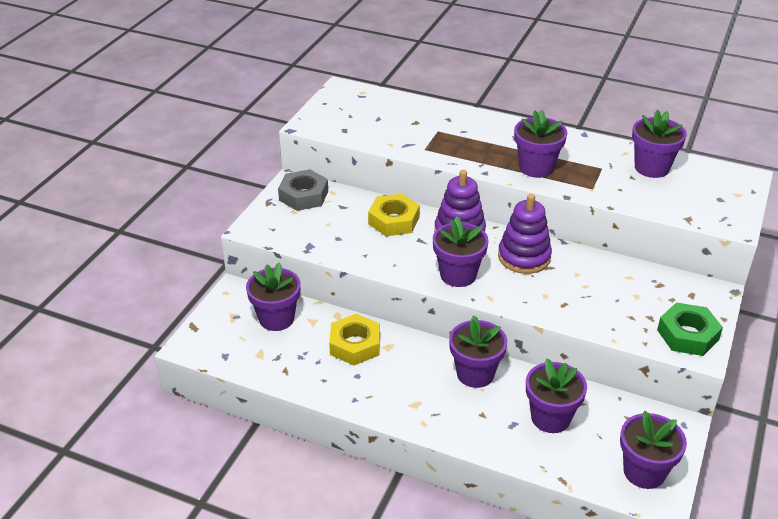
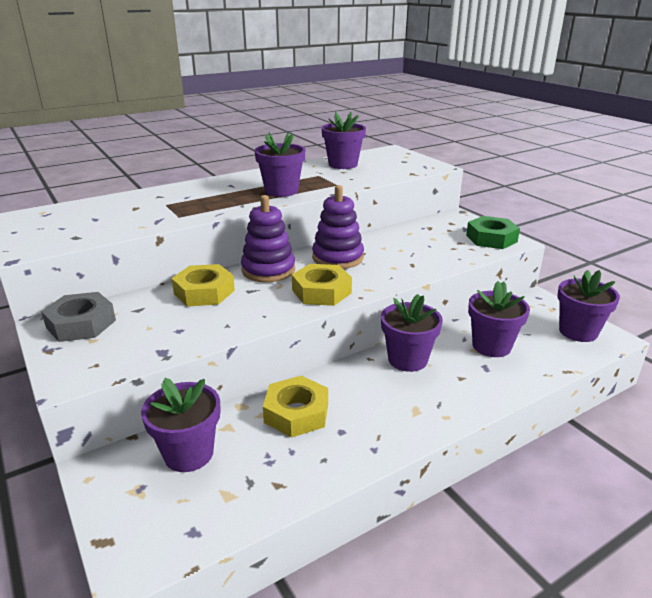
camera: 55 degrees left, 10 degrees down
(458, 275) = (321, 291): purple flower pot -> yellow nut

